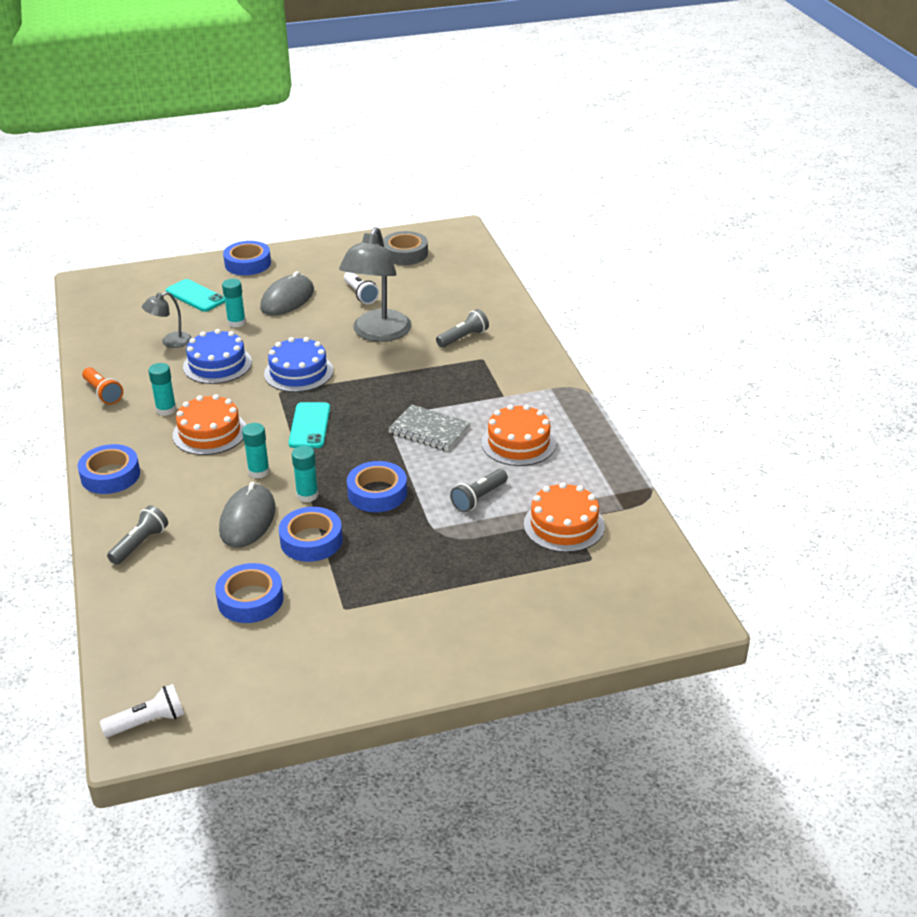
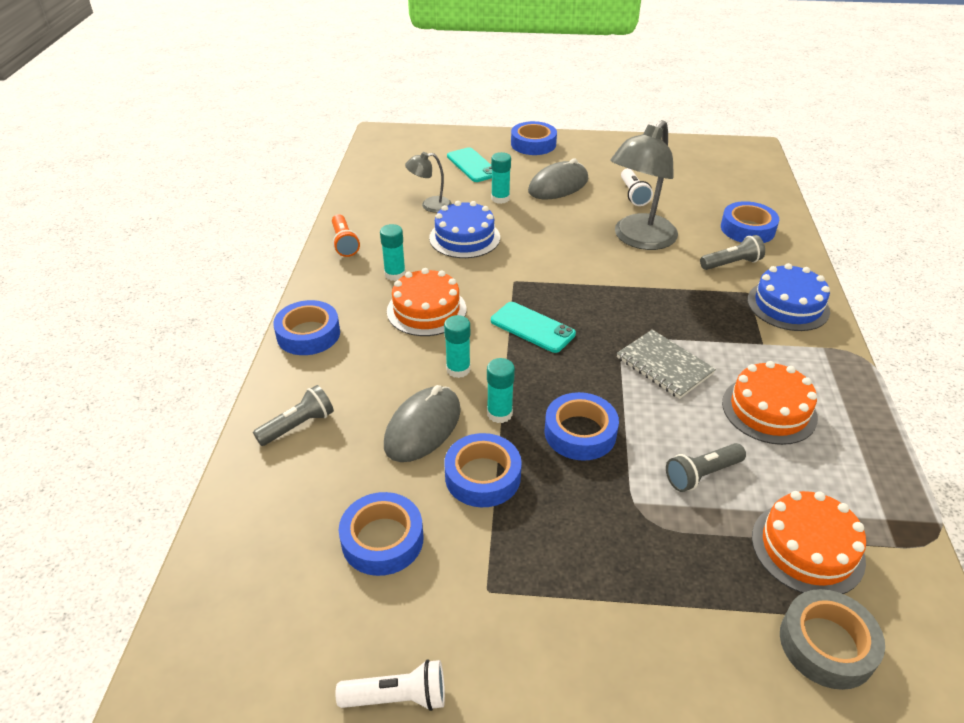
camera: 20 degrees right, 5 degrees up
(148, 722) = (186, 691): white flashlight -> white flashlight (397, 697)
(298, 372) = (542, 264): blue cake -> blue cake (788, 305)
(309, 426) = (532, 327): turquoise phone -> turquoise phone turned 75 degrees counterclockwise
(405, 254) = (691, 162): grey tape -> grey tape (826, 644)
(470, 305) = (747, 229): none -> blue tape

